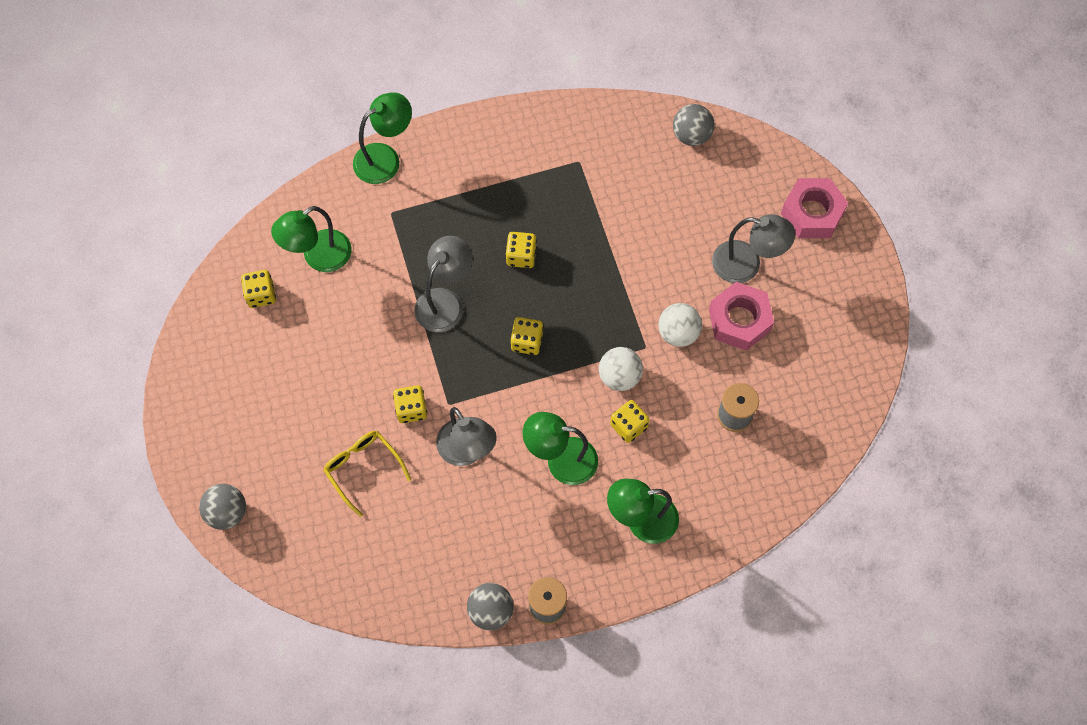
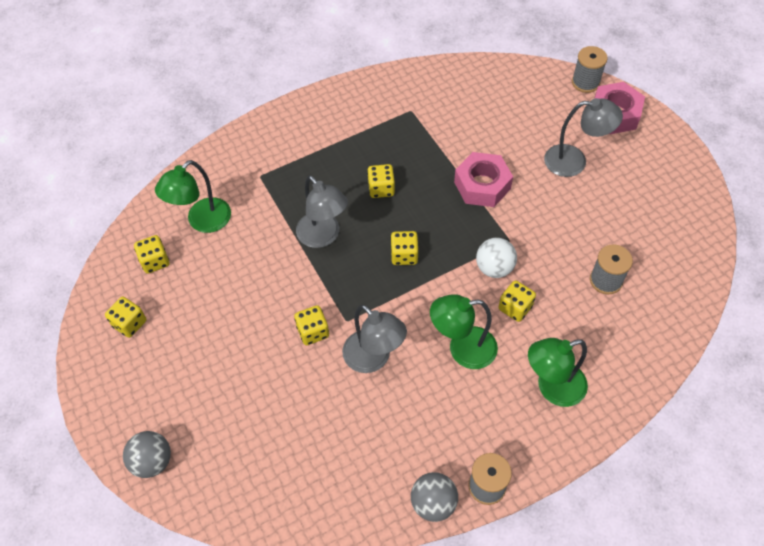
camera: 10 degrees left, 10 degrees down
(224, 361) = (130, 323): none -> yellow dice
(363, 469) = (279, 394): yellow glasses -> none
(385, 158) = (246, 136): green lamp -> none
(445, 301) = (323, 236): grey lamp -> grey lamp turned 120 degrees clockwise
(678, 333) = (534, 223): white ball -> none
(691, 135) = (497, 76): grey ball -> none
(739, 320) = (583, 204): pink nut -> pink nut (482, 185)
(792, 164) = (585, 82): none -> grey spool

